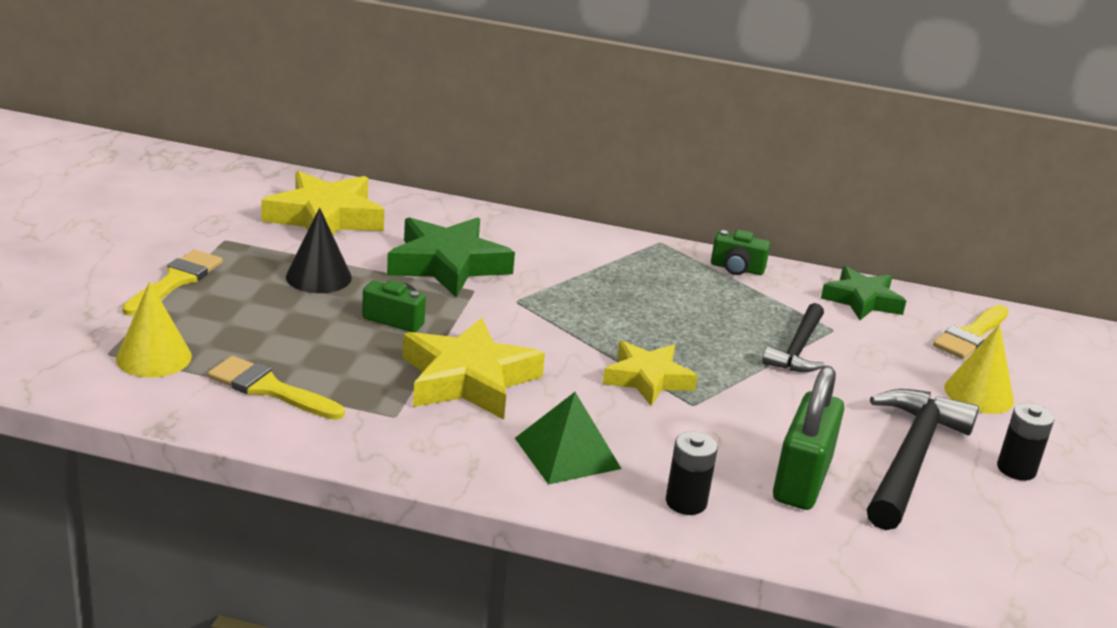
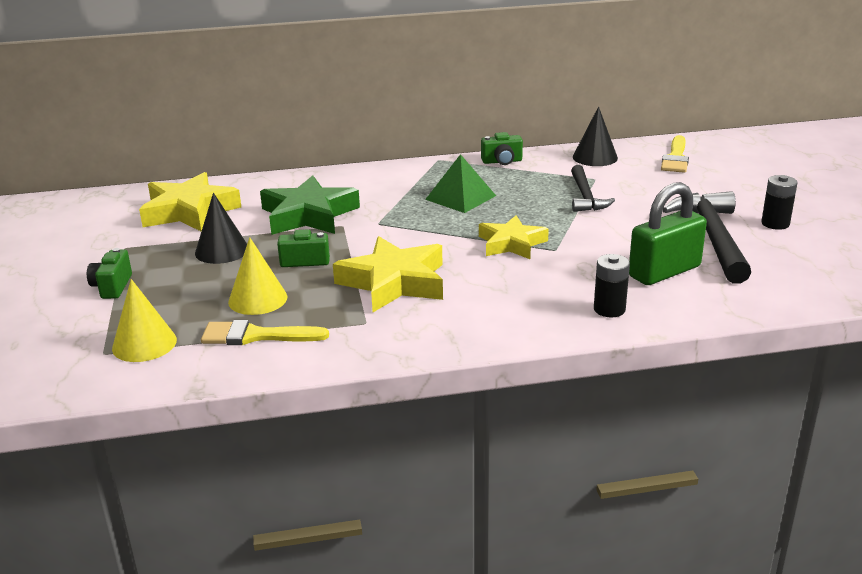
camera: 20 degrees left, 0 degrees up
(176, 281) = (112, 287): yellow brush -> green camera
(567, 453) = (505, 306): green pyramid -> green pyramid (460, 197)
(802, 480) = (664, 272): green padlock -> green padlock turned 60 degrees clockwise
(862, 300) = (595, 157): green star -> black cone
(978, 394) = (713, 189): yellow cone -> yellow cone (258, 299)

